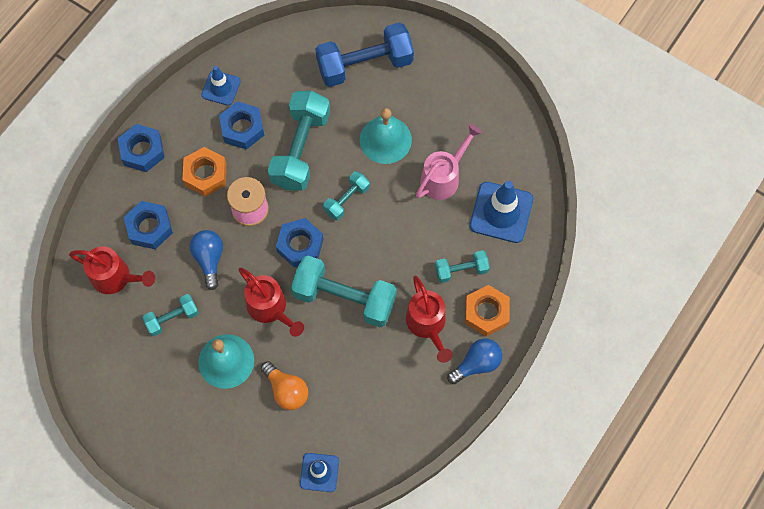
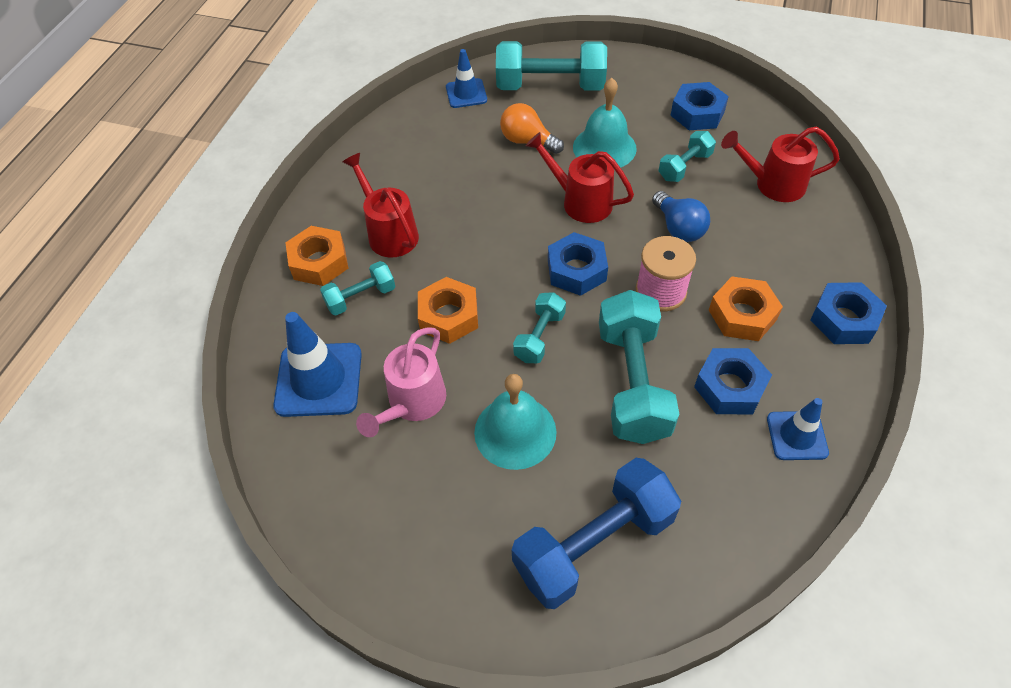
camera: 165 degrees right, 15 degrees down
(149, 227) = (771, 239): blue nut -> blue nut (697, 113)
(344, 298) = (498, 233): turquoise dumbbell -> turquoise dumbbell (550, 86)
(403, 235) = (448, 316): none -> orange nut
(477, 364) = (321, 212): blue light bulb -> none

